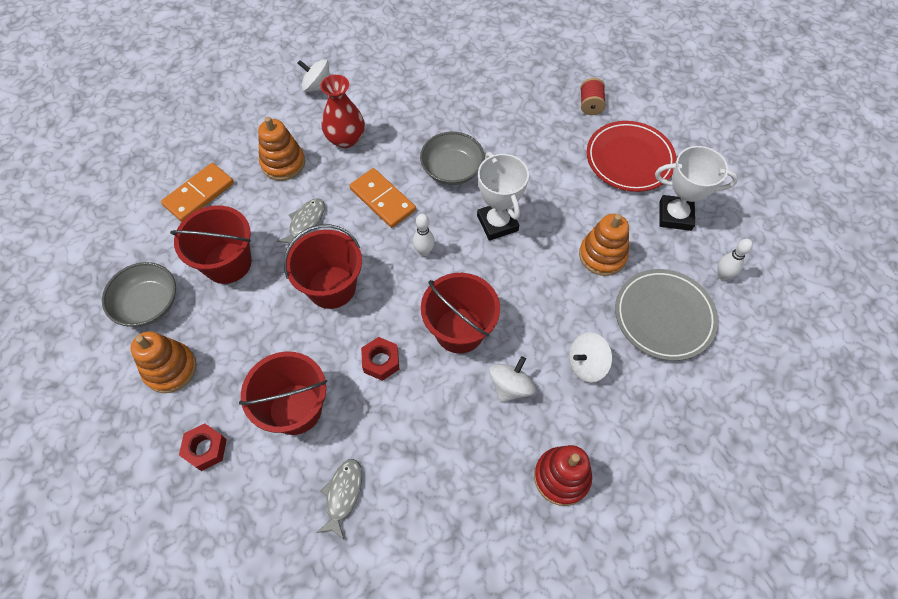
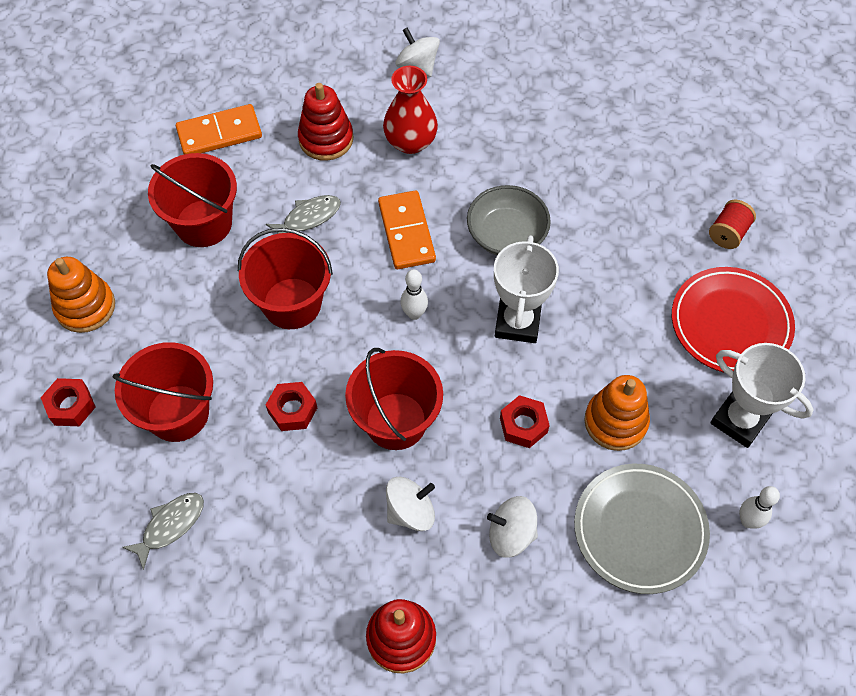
camera: 30 degrees right, 0 degrees up
(148, 304) = (103, 228): grey bowl -> none
(283, 163) = (326, 139): orange stacking toy -> red stacking toy
(546, 288) = (523, 425): none -> red nut

